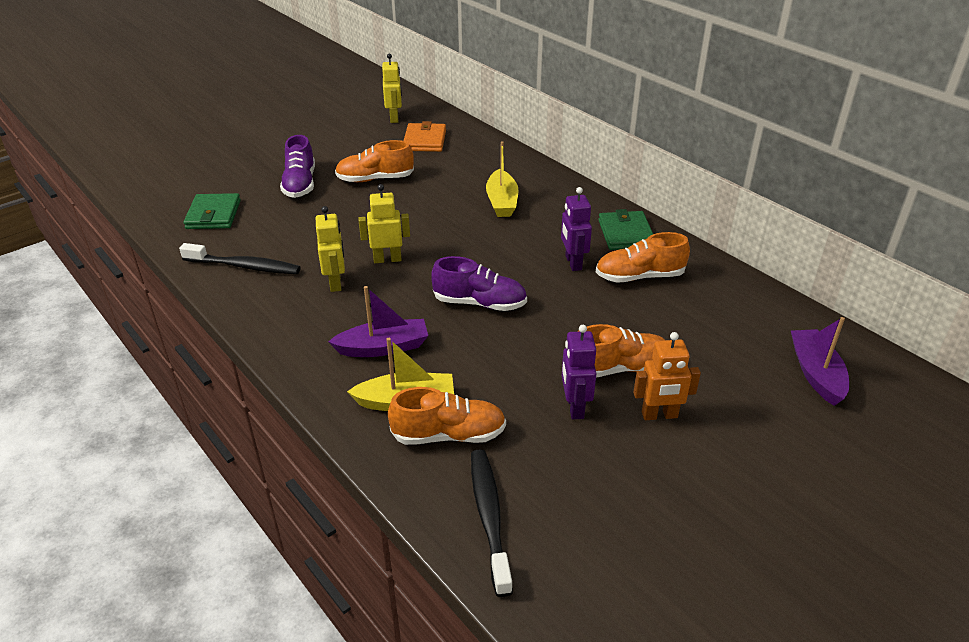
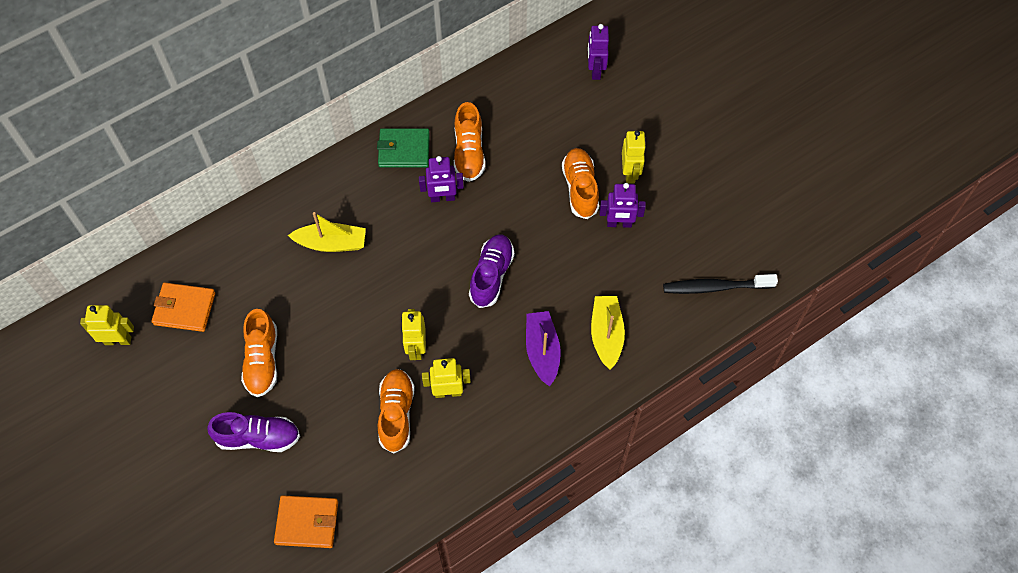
camera: 85 degrees left, 25 degrees up
(213, 215) = (307, 522): green wallet -> orange wallet
(244, 266) = (410, 477): black toothbrush -> none
(449, 435) = (642, 307): orange shoe -> orange shoe (396, 414)
(659, 415) = (630, 173): orange robot -> yellow robot
(816, 374) = (595, 70): purple boat -> purple robot

